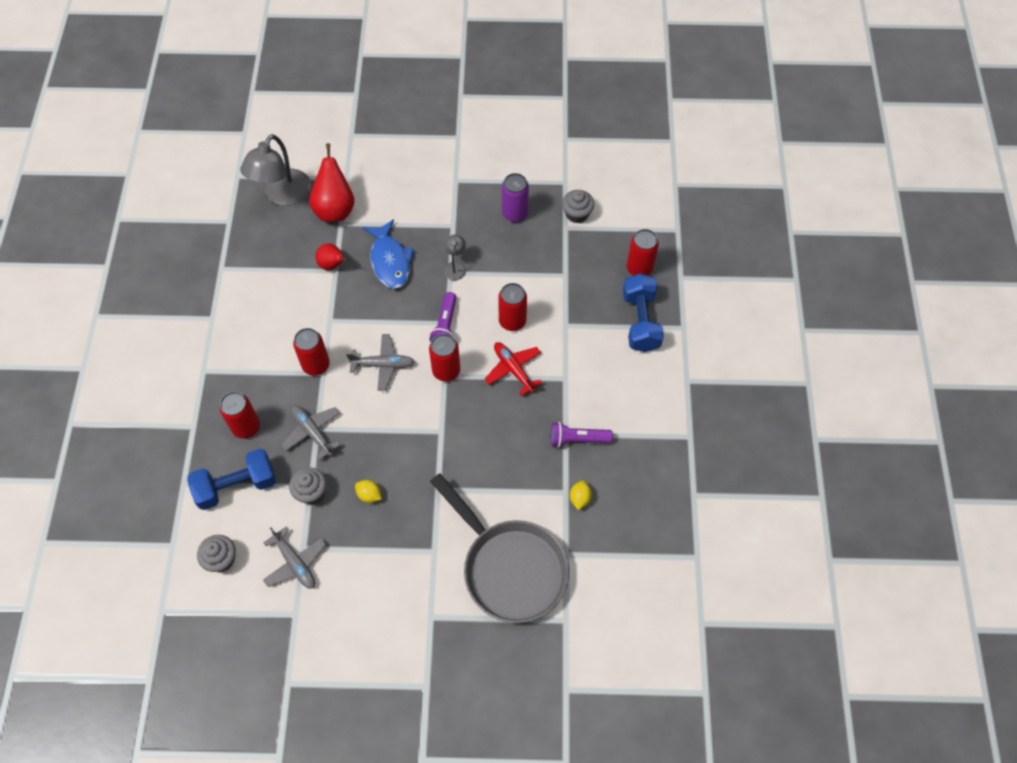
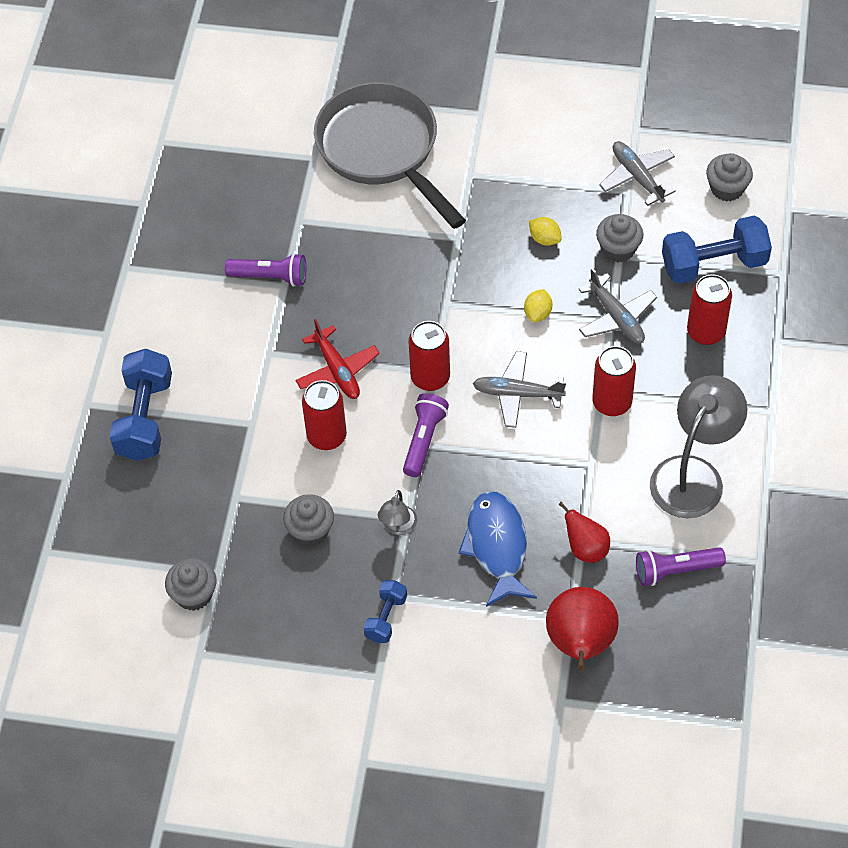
camera: 170 degrees left, 5 degrees down
(275, 257) = (675, 570): none -> purple flashlight
(283, 195) = (666, 679): grey lamp -> grey lamp (693, 474)
(455, 212) = (386, 618): none -> blue dumbbell
(511, 259) = (310, 530): none -> grey cupcake
(515, 213) = (292, 605): purple can -> none
(580, 498) = (283, 212): yellow lemon -> yellow lemon (538, 313)
(639, 268) = (123, 496): red can -> none

